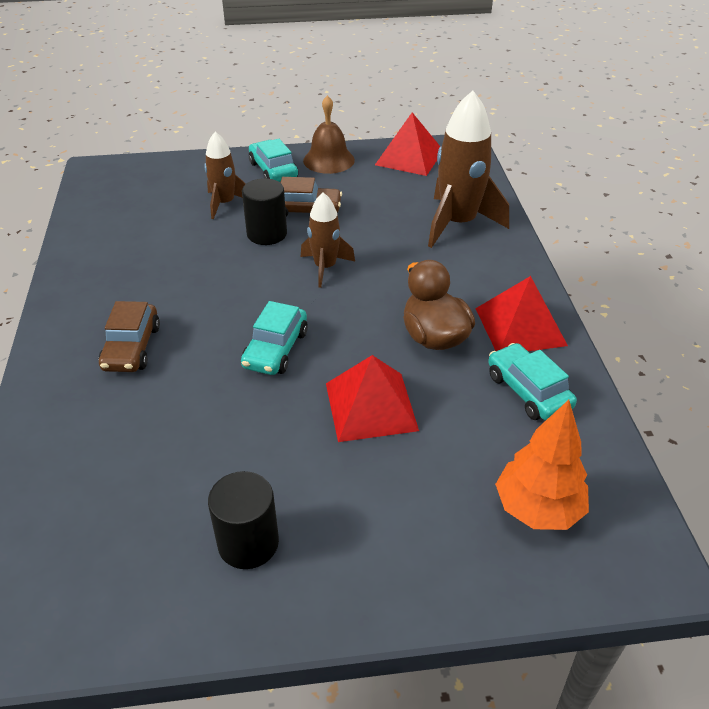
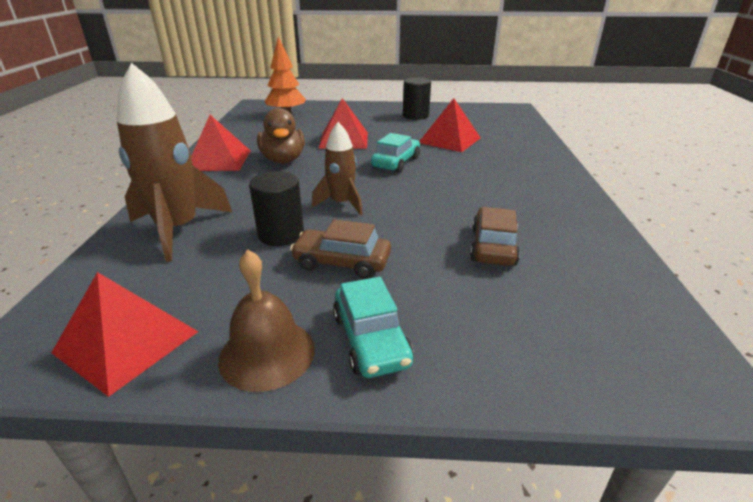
camera: 170 degrees left, 10 degrees down
(132, 348) = (501, 170): brown car -> brown car (493, 246)
(188, 429) = (449, 140): none -> red pyramid
(225, 203) = (447, 283): brown rocket -> none
(267, 234) = (393, 239): black cylinder -> black cylinder (281, 234)
(528, 391) = (250, 138): turquoise car -> none

